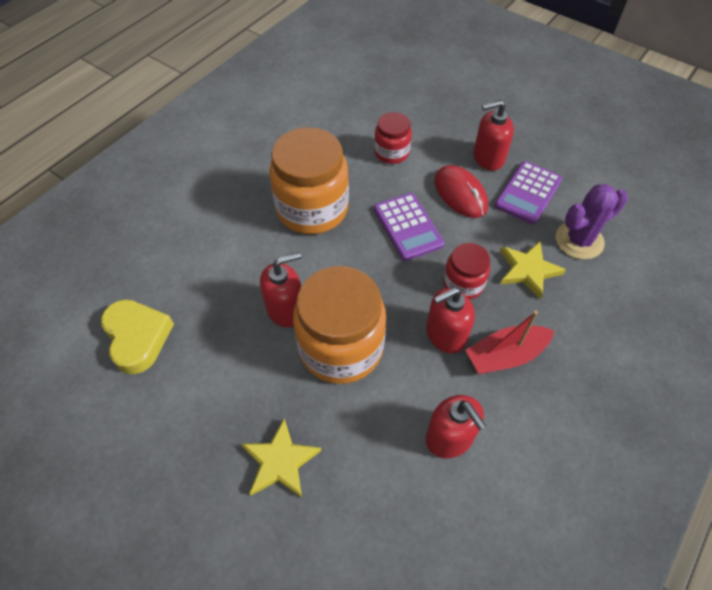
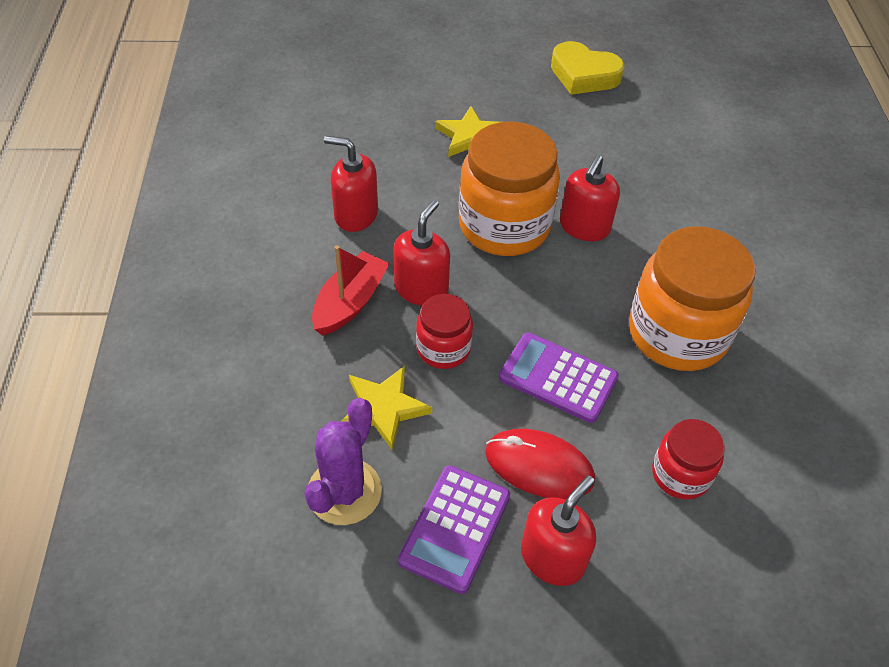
camera: 140 degrees right, 5 degrees down
(137, 338) = (668, 144): yellow heart -> yellow heart (583, 75)
(528, 193) = (455, 528): purple calculator -> purple calculator turned 150 degrees counterclockwise

